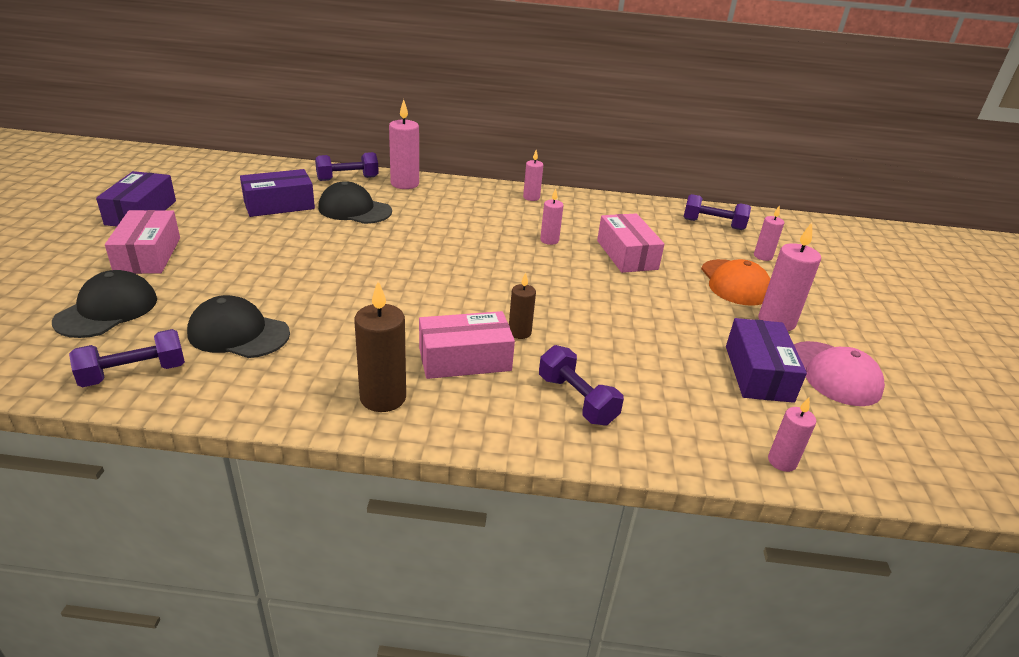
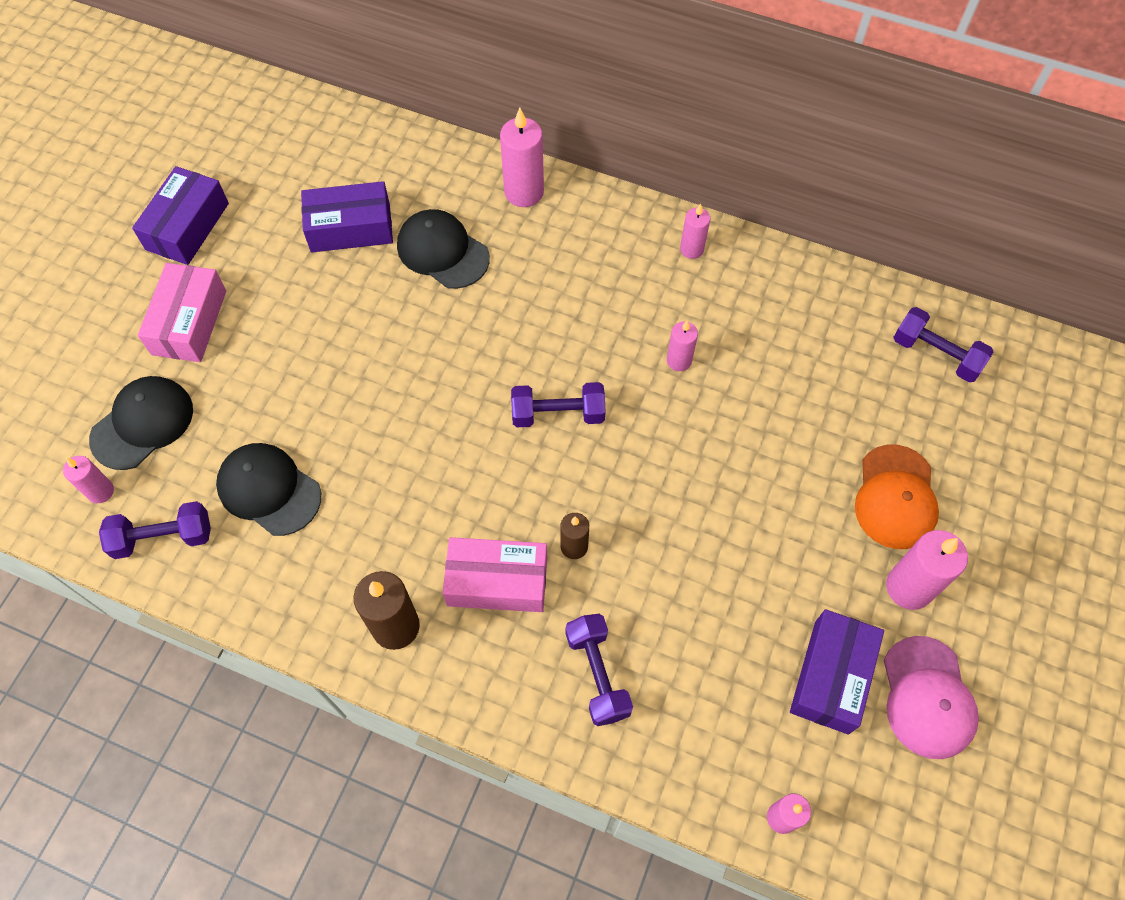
camera: 20 degrees right, 30 degrees up
(347, 179) = (450, 170): purple dumbbell -> purple dumbbell (558, 414)
(627, 255) = (773, 410): pink box -> none
(763, 256) = (970, 444): pink candle -> pink candle (100, 491)

